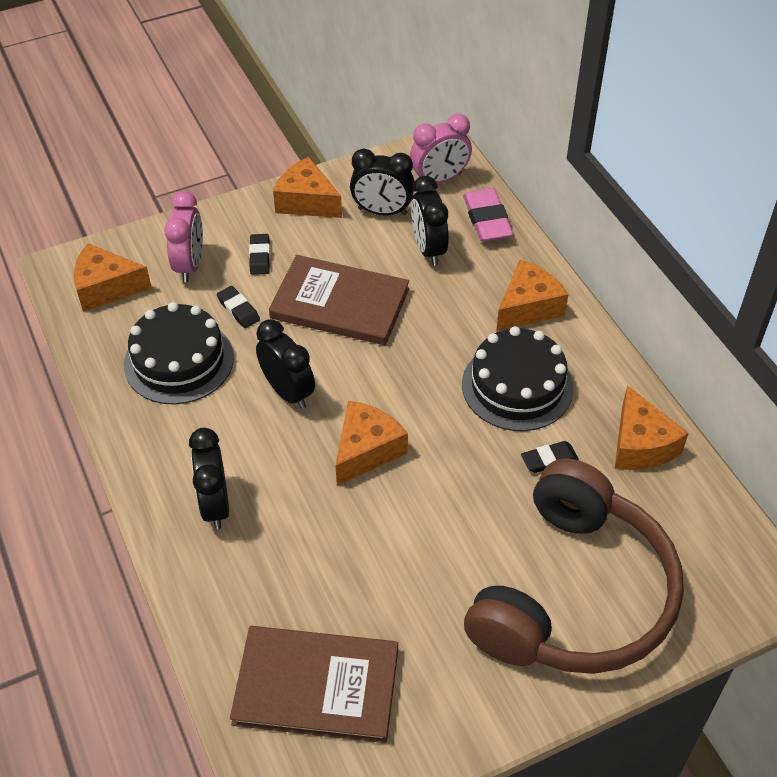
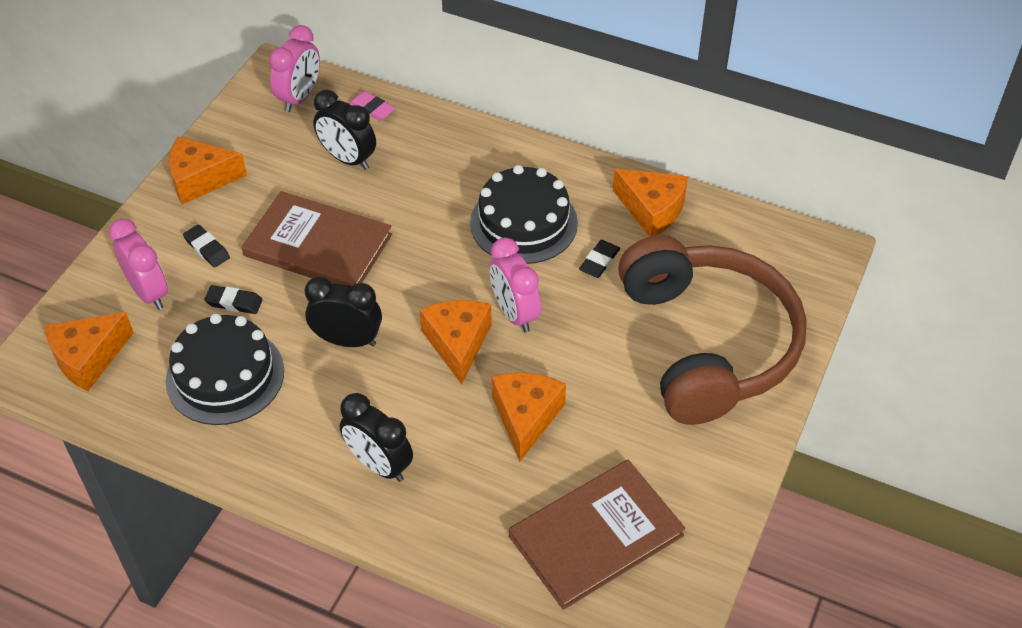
camera: 40 degrees left, 0 degrees up
(340, 303) = (318, 245): brown book -> brown book turned 45 degrees clockwise
(382, 211) = (277, 150): black clock -> none
(435, 456) = (514, 313): none -> pink clock
(487, 219) = (372, 109): pink eraser -> pink eraser, size x0.60
(528, 307) = (473, 159): orange cheese -> orange cheese (526, 417)

